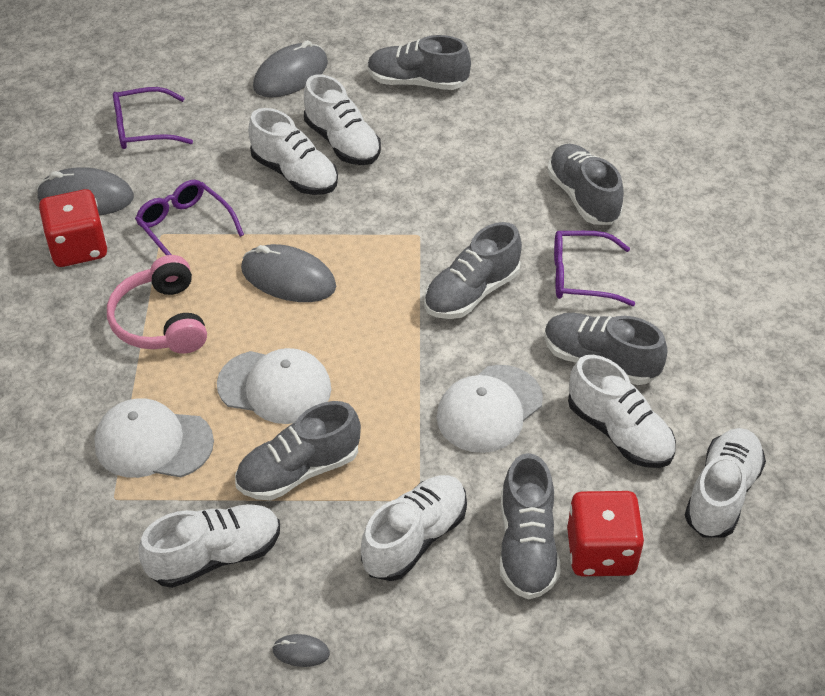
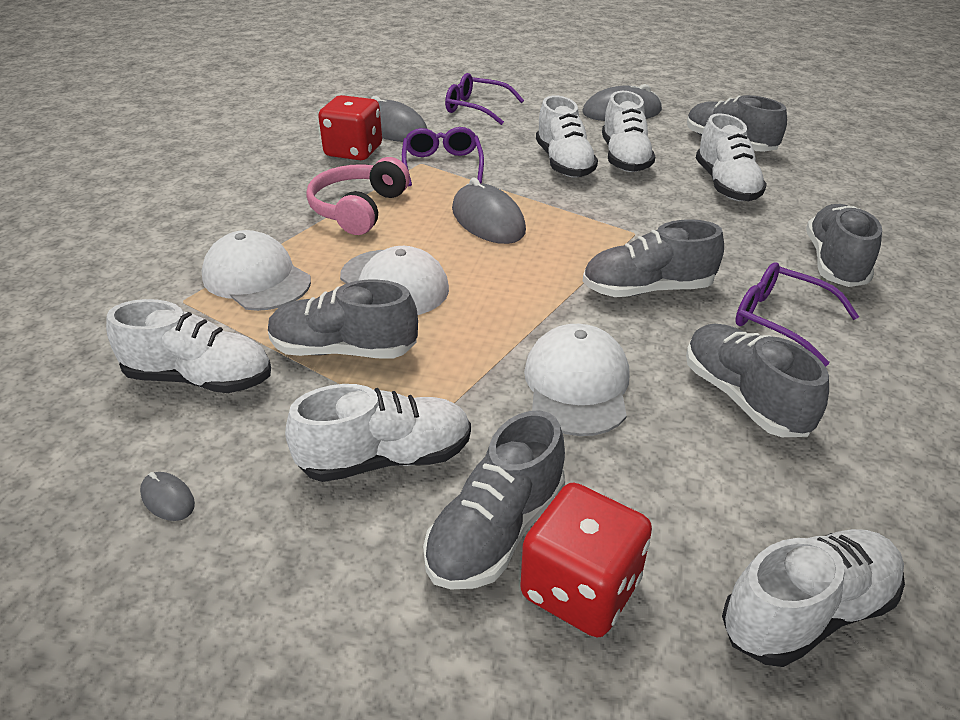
camera: 35 degrees right, 10 degrees down
(489, 409) = (577, 385): white cap -> white cap turned 105 degrees clockwise
(619, 432) = (712, 474): white shoe -> white shoe (726, 185)

